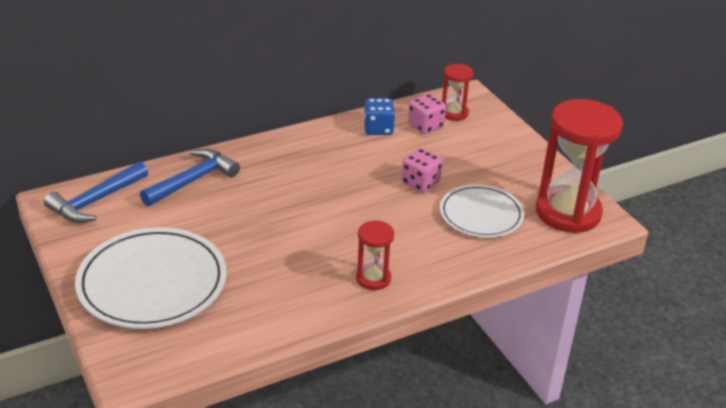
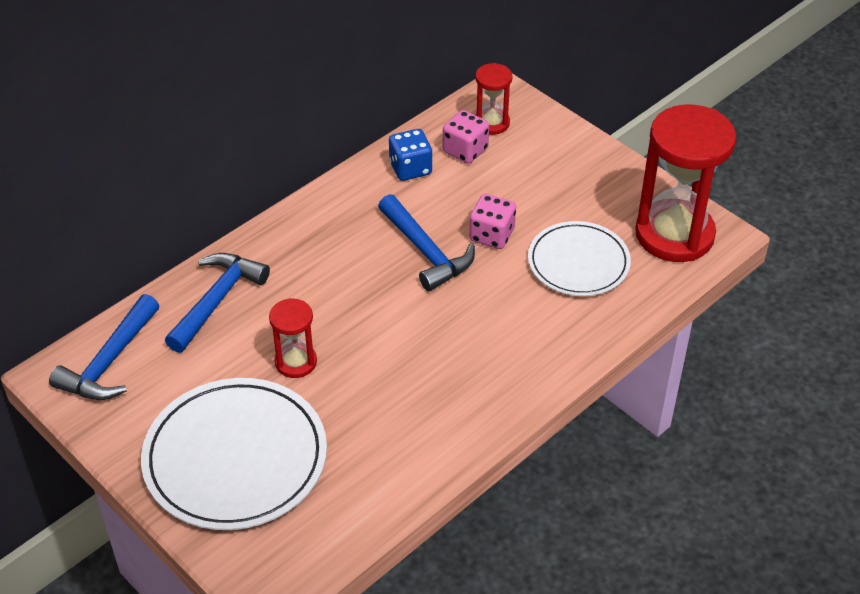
camera: 15 degrees left, 10 degrees up
(364, 183) = (426, 252): none -> blue hammer
(373, 278) = (491, 382): red hourglass -> red hourglass (296, 362)

